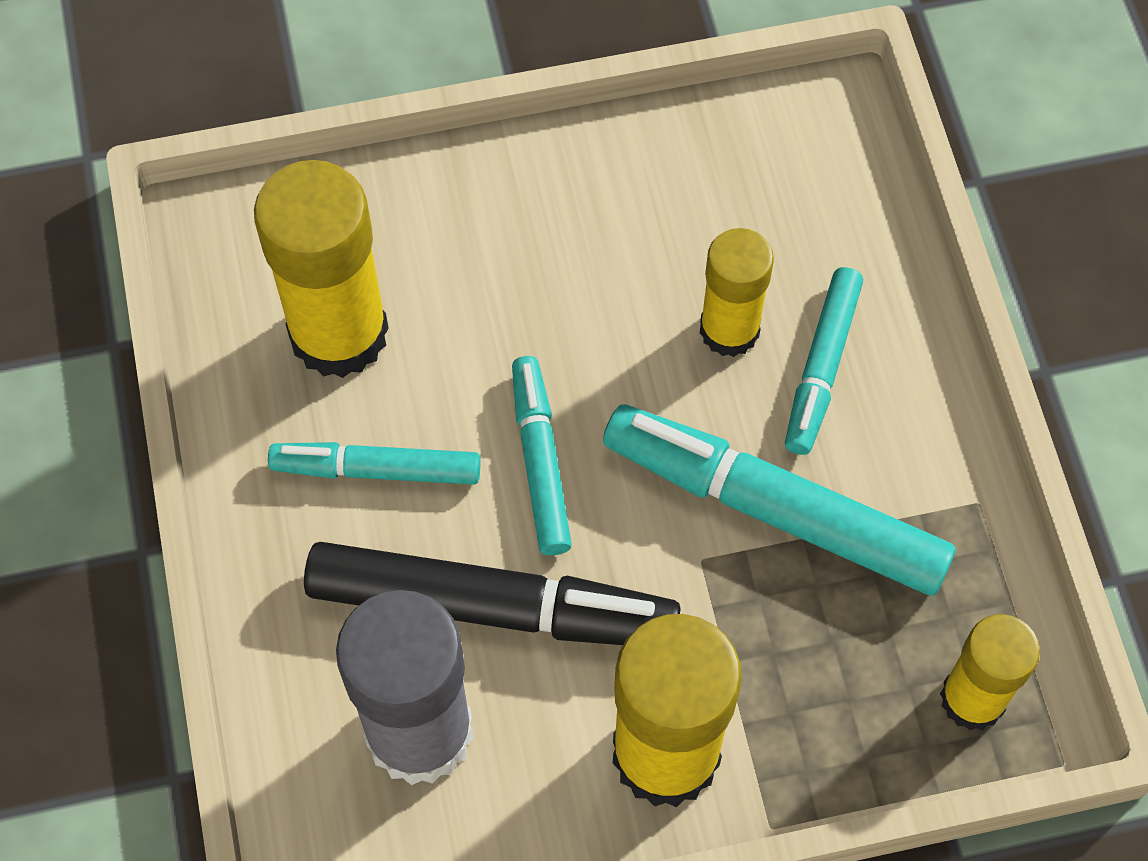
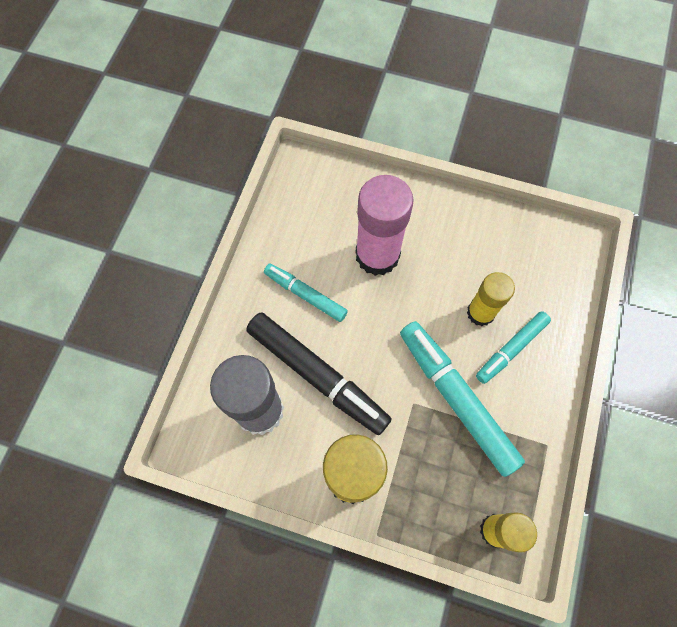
camera: 30 degrees right, 5 degrees up
(339, 333) = (323, 232): yellow glue stick -> none
(472, 322) = (377, 255): none -> pink glue stick
(540, 462) = (371, 326): turquoise marker -> none

